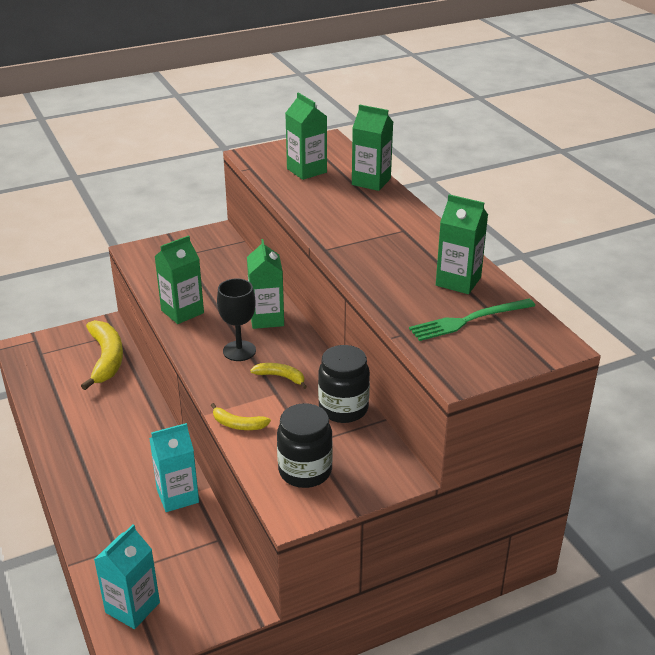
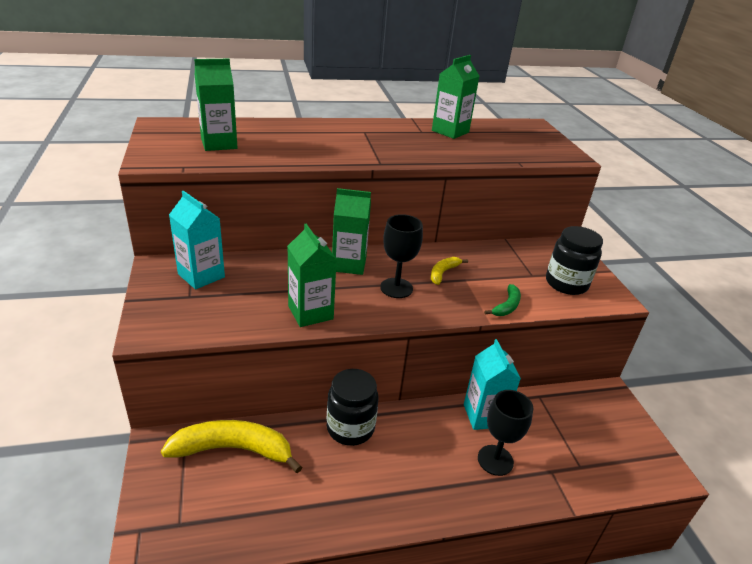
camera: 80 degrees left, 0 degrees up
(122, 507) = (495, 460): none -> black goblet
(132, 607) = (622, 465): turquoise carton -> turquoise carton (201, 275)
(238, 424) = (506, 306): yellow banana -> green banana
(343, 409) = (491, 252): black jar -> black jar (350, 428)
(371, 181) = (268, 125): green carton -> none
(468, 320) = (502, 139): green fork -> none

